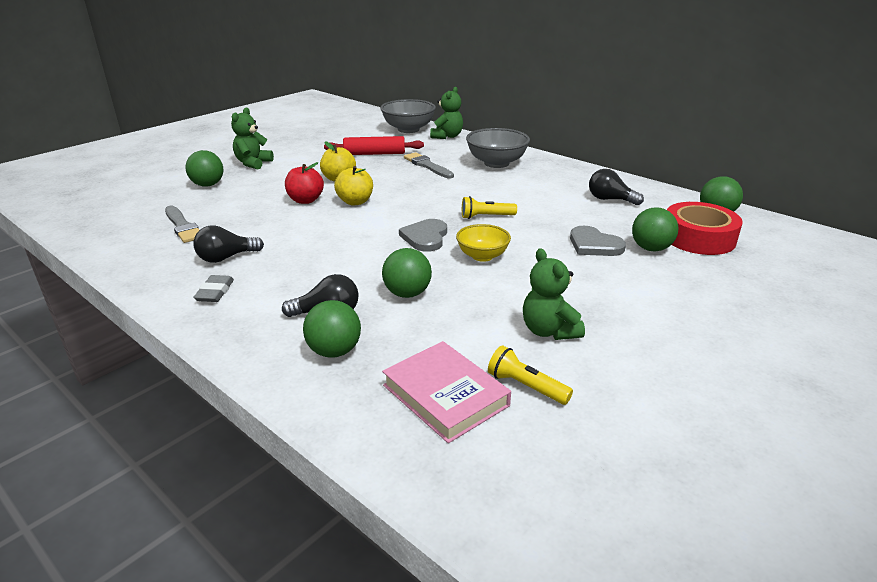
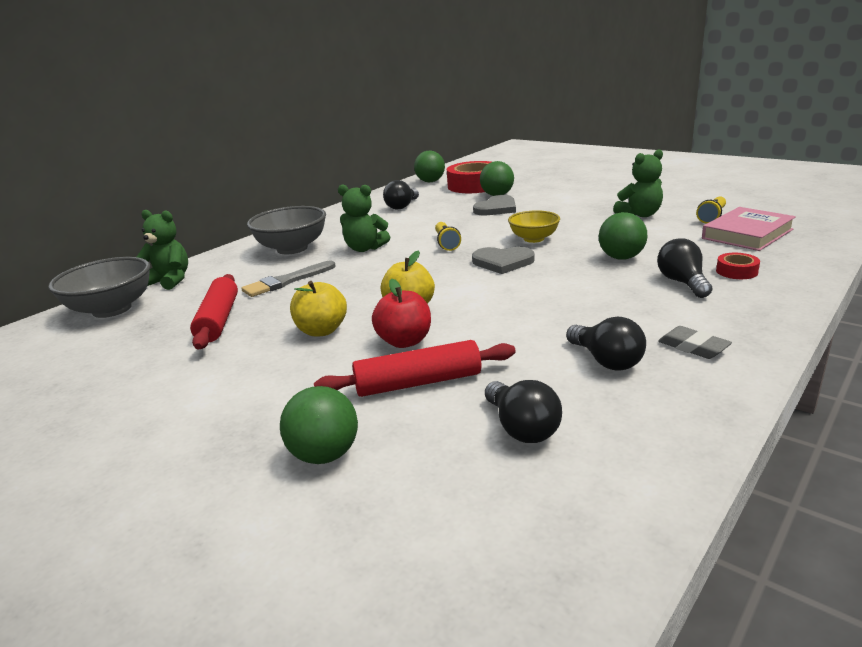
camera: 90 degrees left, 5 degrees down
(183, 226) = (522, 428): grey brush -> black light bulb
(215, 292) = (693, 347): grey eraser -> grey eraser turned 45 degrees clockwise
(252, 203) = (418, 382): none -> red rolling pin
(253, 163) = (213, 428): green teddy bear -> green teddy bear (364, 248)
(334, 351) = (736, 271): green ball -> red tape

